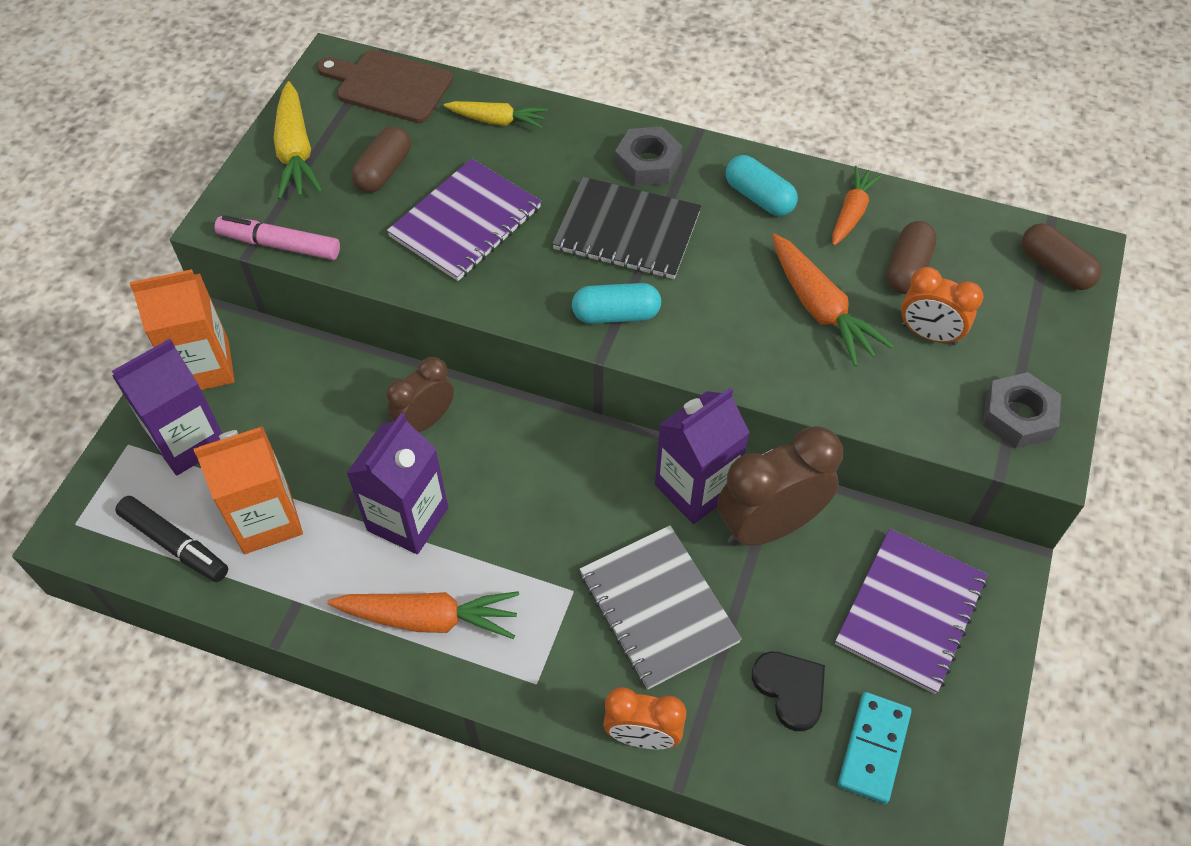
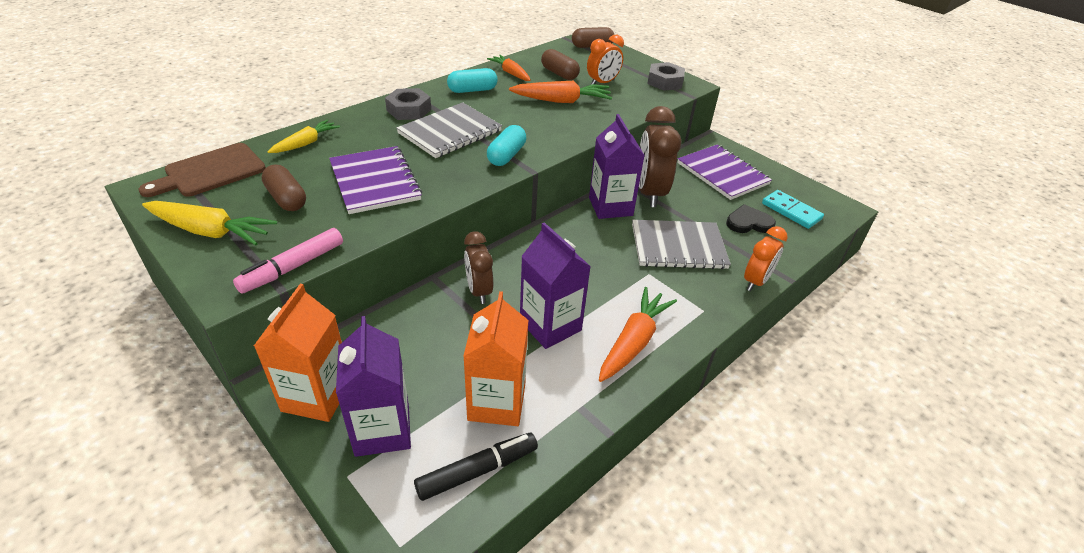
camera: 65 degrees left, 15 degrees down
(627, 231) = (450, 132): black notebook -> grey notebook

